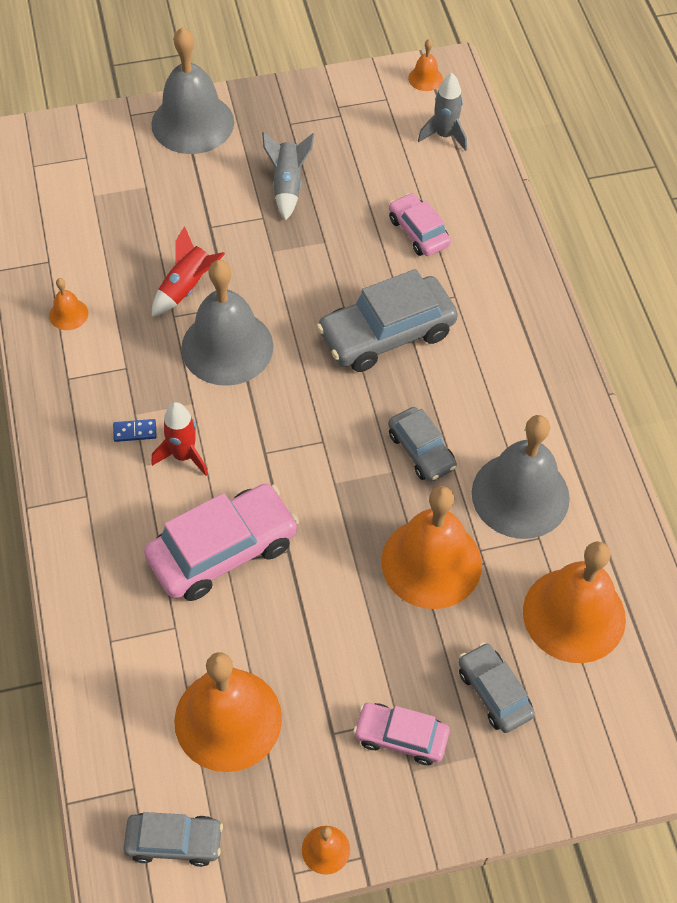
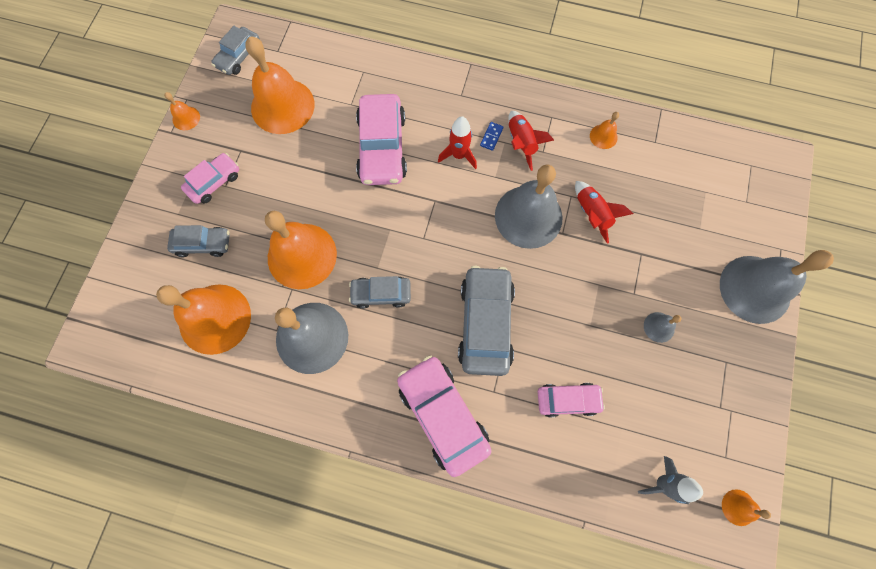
camera: 120 degrees right, 15 degrees up
(126, 395) = (521, 143): none -> red rocket
(288, 185) = (659, 327): grey rocket -> grey bell
(511, 329) = (443, 415): none -> pink car

